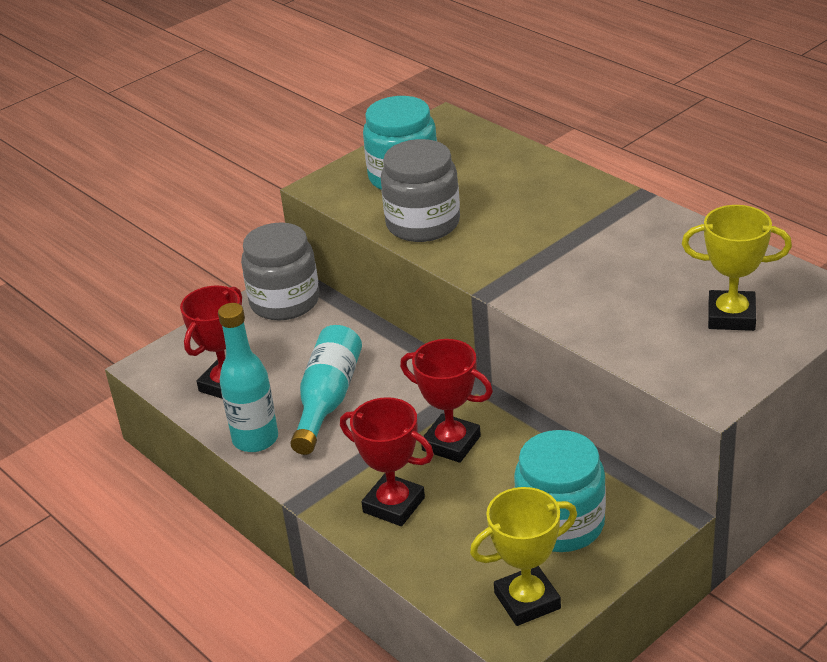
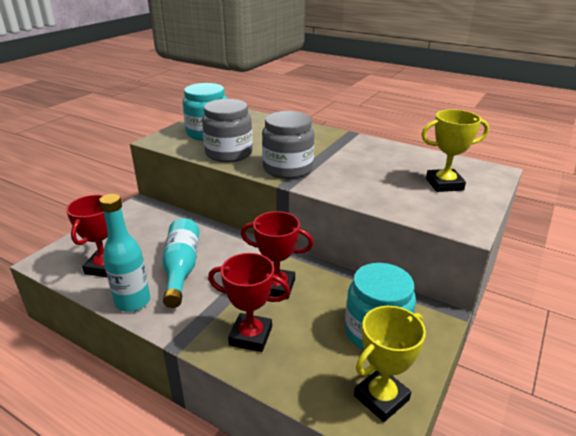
camera: 20 degrees left, 5 degrees down
(284, 301) = (138, 214): grey jar -> grey jar (287, 169)

